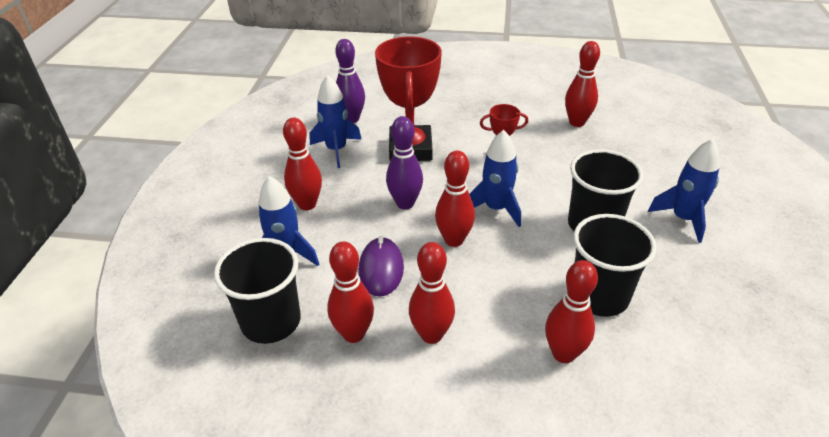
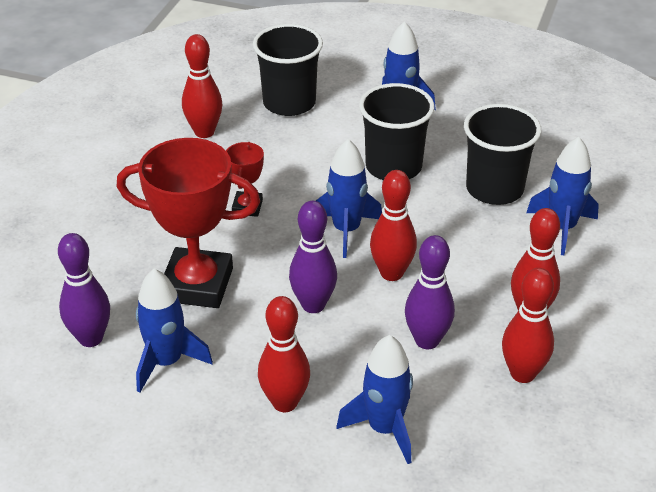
camera: 80 degrees left, 0 degrees up
(271, 321) = (495, 447): black cup -> black cup (289, 103)
(381, 269) = (427, 340): purple mouse -> purple bowling pin
(563, 354) = (562, 228): red bowling pin -> blue rocket

